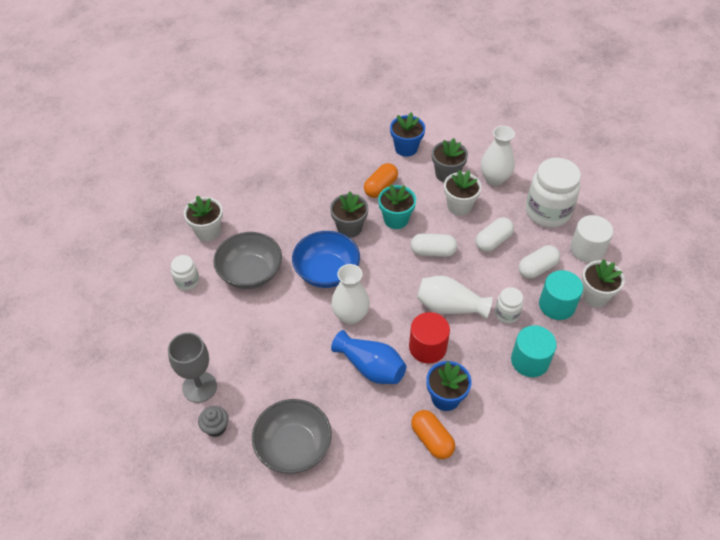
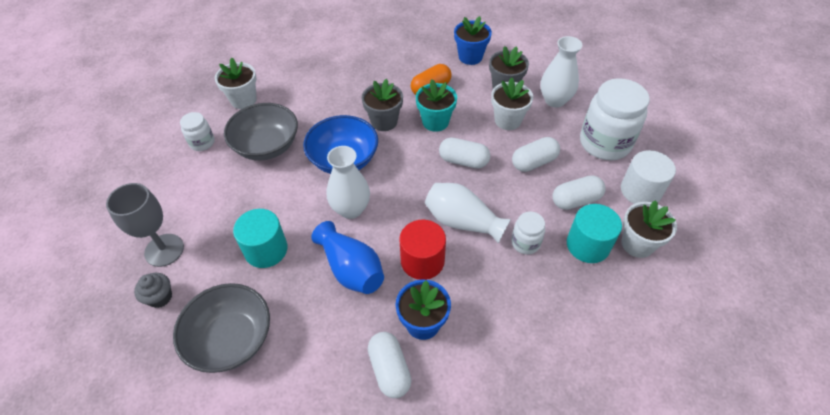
camera: 15 degrees right, 0 degrees up
(432, 439) = (389, 369): orange capsule -> white capsule
(530, 360) = (537, 302): turquoise cylinder -> turquoise cylinder (266, 250)

